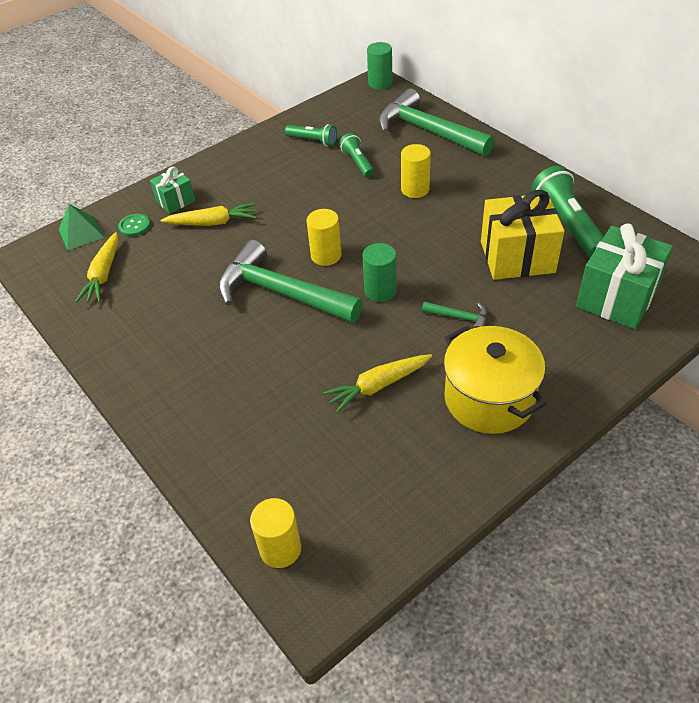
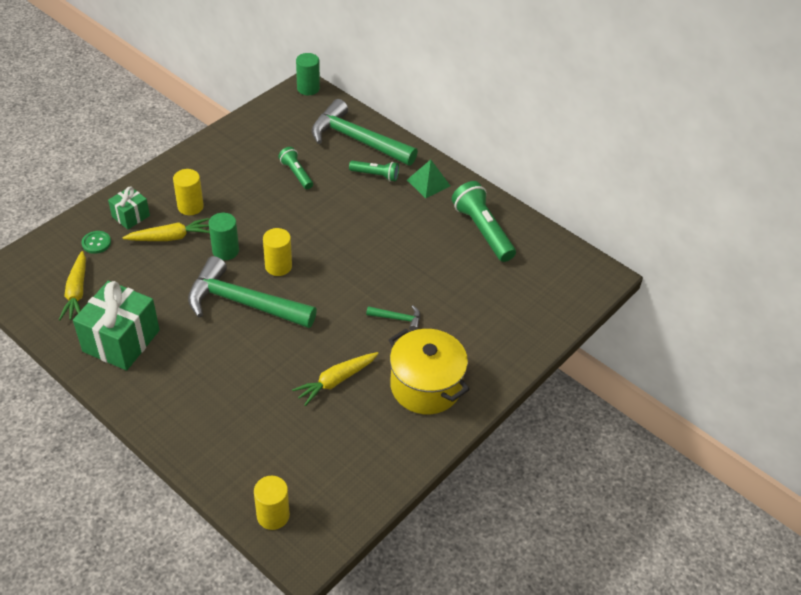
camera: 15 degrees left, 0 degrees up
(81, 233) = (46, 251): green pyramid -> green pyramid (428, 183)
(313, 141) = (252, 151): green flashlight -> green flashlight (375, 175)
(380, 291) = (329, 297): green cylinder -> green cylinder (225, 251)
(415, 189) = (350, 200): yellow cylinder -> yellow cylinder (190, 206)
(517, 257) = (442, 262): yellow gift -> none
(617, 297) = (523, 295): green gift -> green gift (121, 341)

